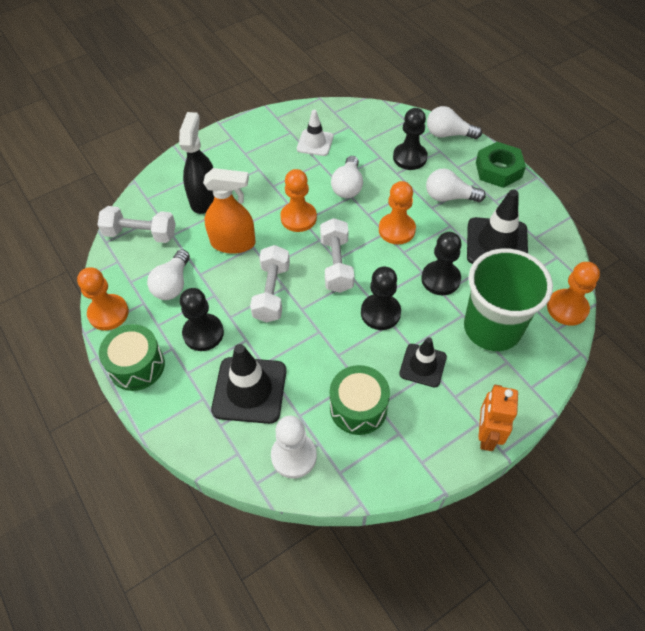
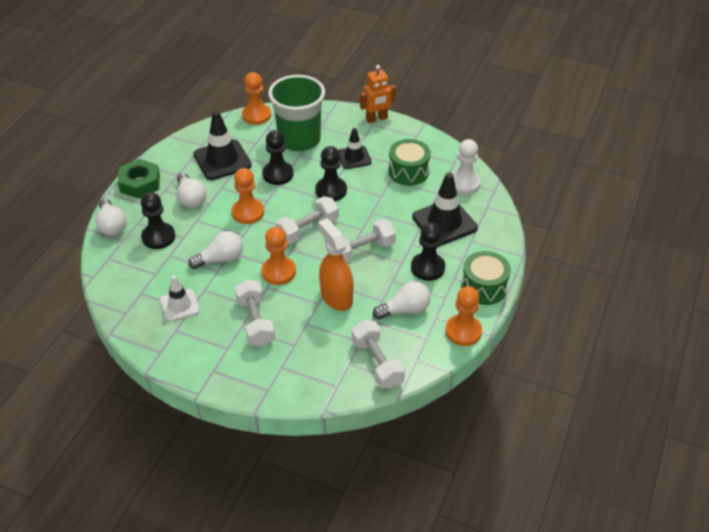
camera: 125 degrees left, 10 degrees down
(204, 199) = (305, 344): black spray bottle -> none
(255, 179) = (255, 322): none -> white dumbbell

